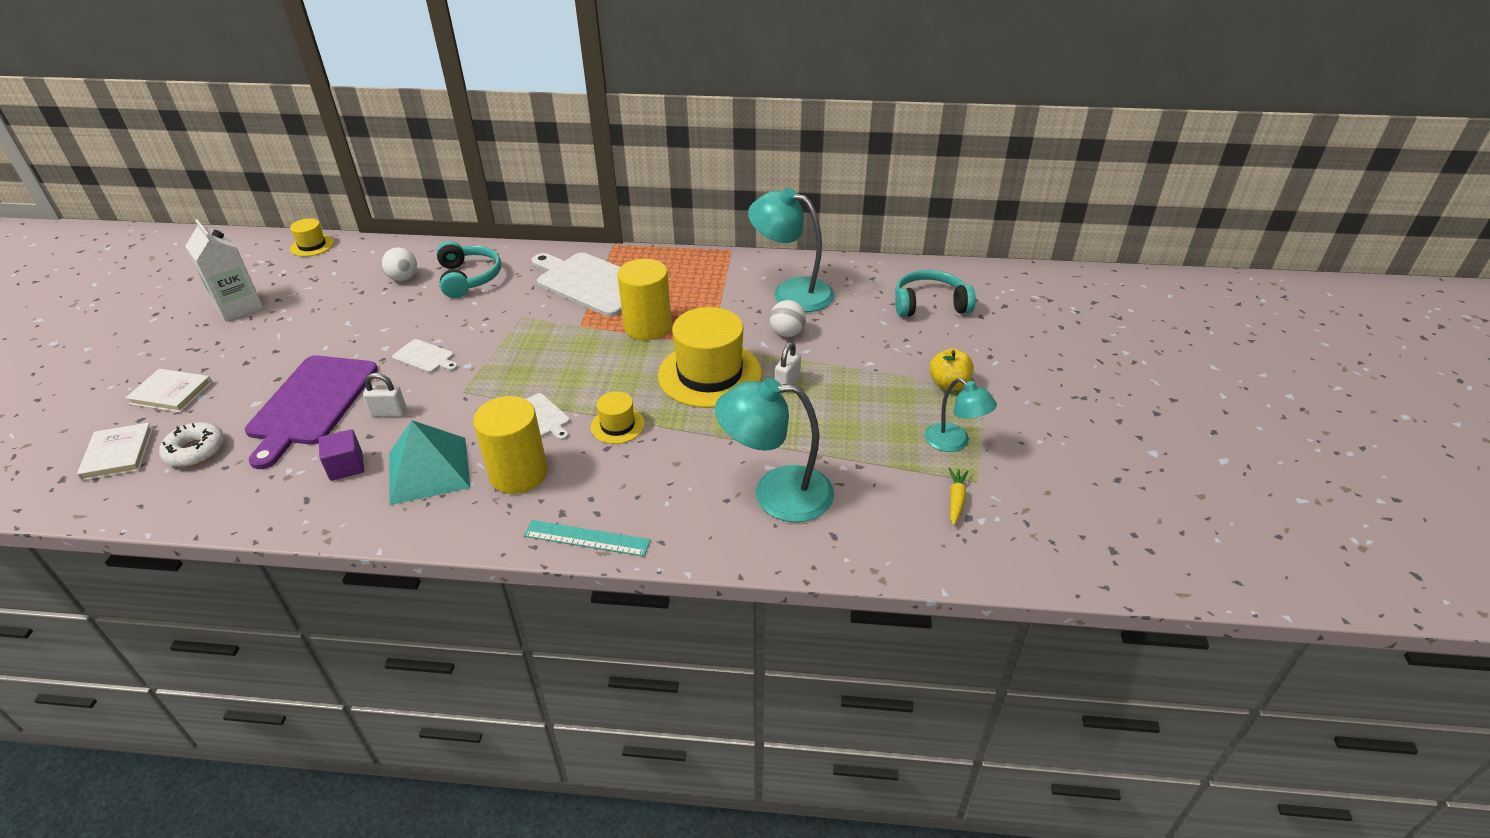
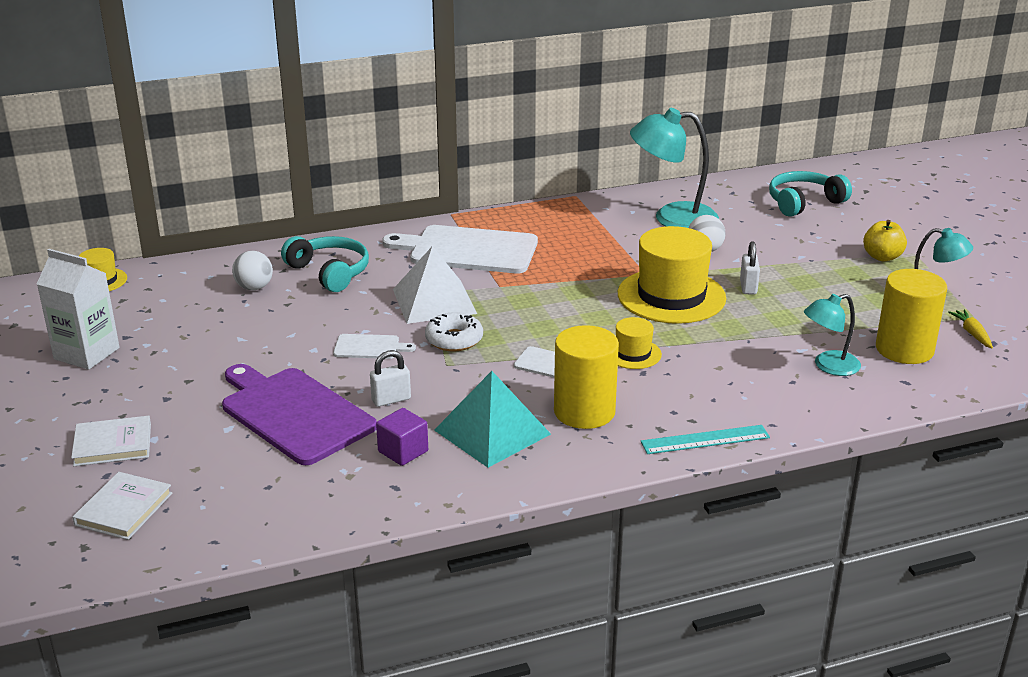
camera: 25 degrees left, 10 degrees down
(118, 454) = (124, 509): white book -> white book turned 60 degrees clockwise
(196, 451) = (215, 483): white donut -> white donut (454, 339)
(311, 404) = (294, 413): purple cutting board -> purple cutting board turned 150 degrees clockwise
(516, 326) = (434, 301): none -> white pyramid
(647, 326) = (568, 273): yellow cylinder -> yellow cylinder (904, 349)
(776, 493) = (828, 366): turquoise lamp -> turquoise lamp, size x0.59

